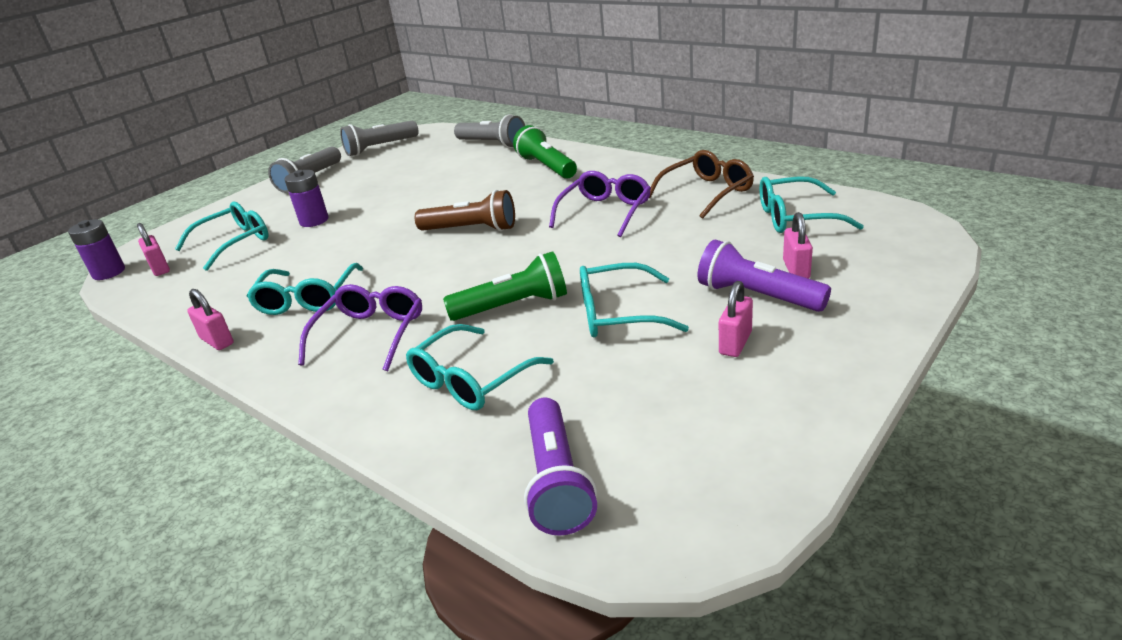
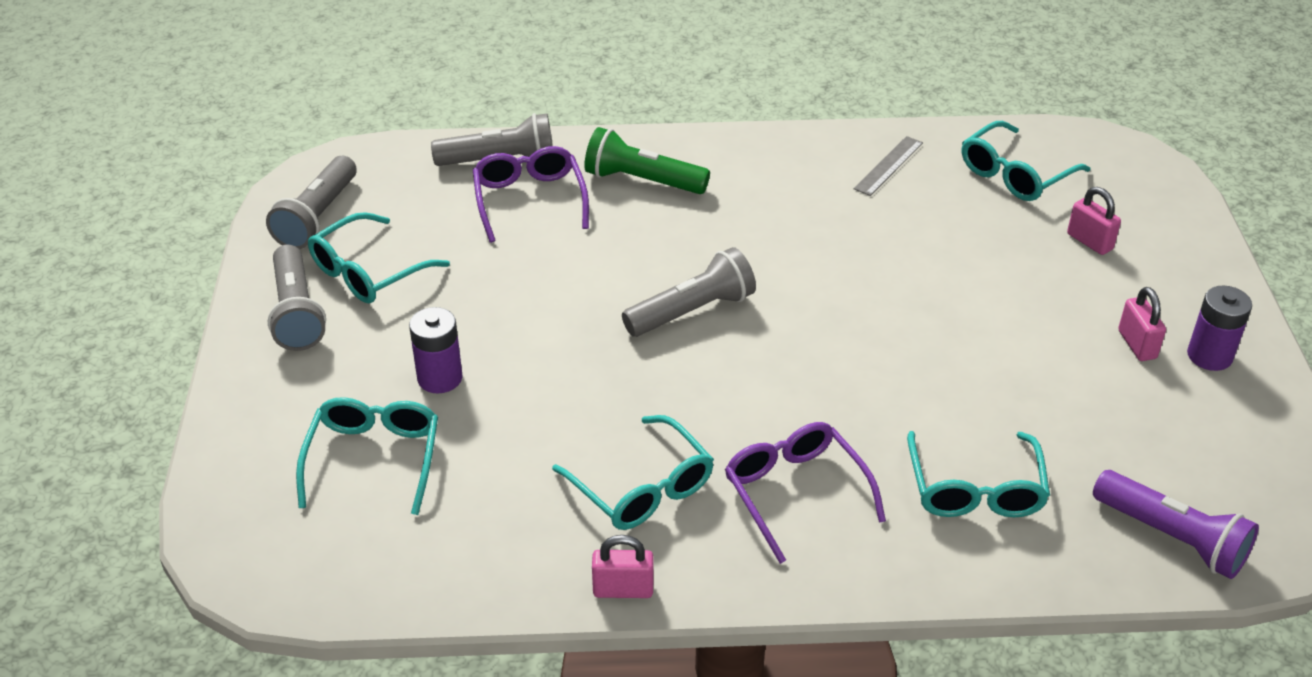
camera: 45 degrees left, 10 degrees up
(109, 272) = (245, 588): purple battery -> purple battery (1209, 356)
(160, 268) = (327, 545): pink padlock -> none
(471, 229) = (692, 311): brown flashlight -> grey flashlight
(513, 306) = (894, 392): green flashlight -> none
(605, 212) = (815, 230): purple glasses -> purple glasses (529, 200)
(617, 314) = (1004, 357): turquoise glasses -> turquoise glasses (368, 272)
(707, 192) = (888, 166): brown glasses -> grey ruler
(757, 296) = (1094, 285): purple flashlight -> none

